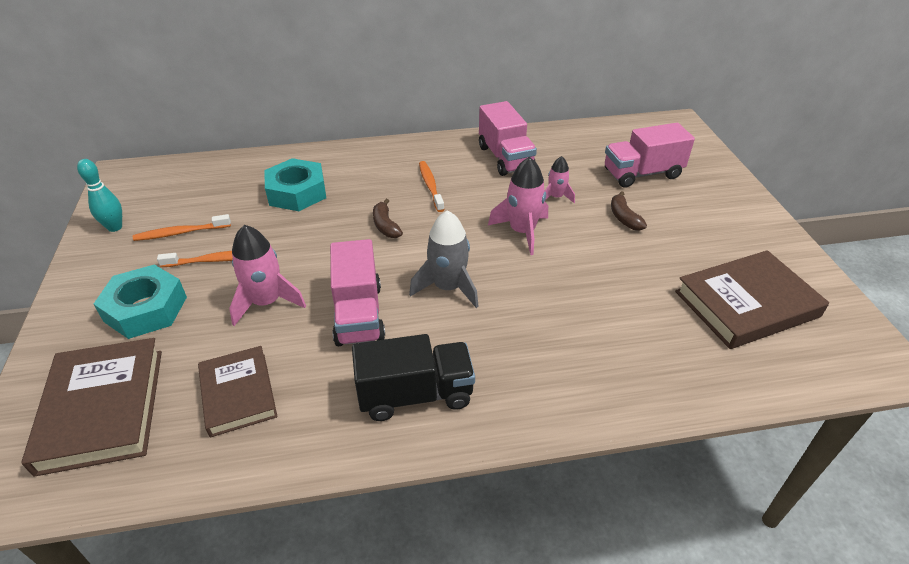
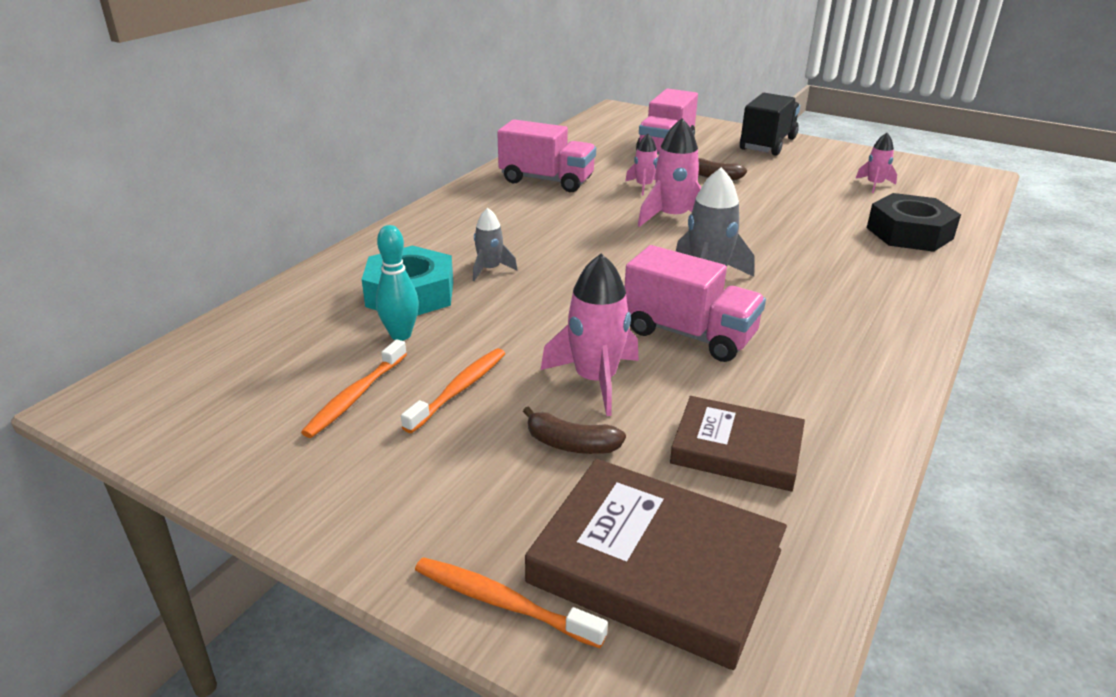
camera: 50 degrees left, 10 degrees down
(115, 227) = (243, 447): turquoise bowling pin -> turquoise bowling pin (400, 335)
(146, 309) = (486, 472): turquoise nut -> none
(355, 201) = (490, 269): none -> grey rocket
(385, 225) = (561, 270): brown banana -> brown banana (571, 444)
(415, 394) = (843, 348): black truck -> black truck (767, 144)
(430, 186) = (531, 226): orange toothbrush -> orange toothbrush (502, 602)
(670, 361) = (909, 233): none -> black nut
(746, 304) = (874, 185): brown book -> pink rocket

